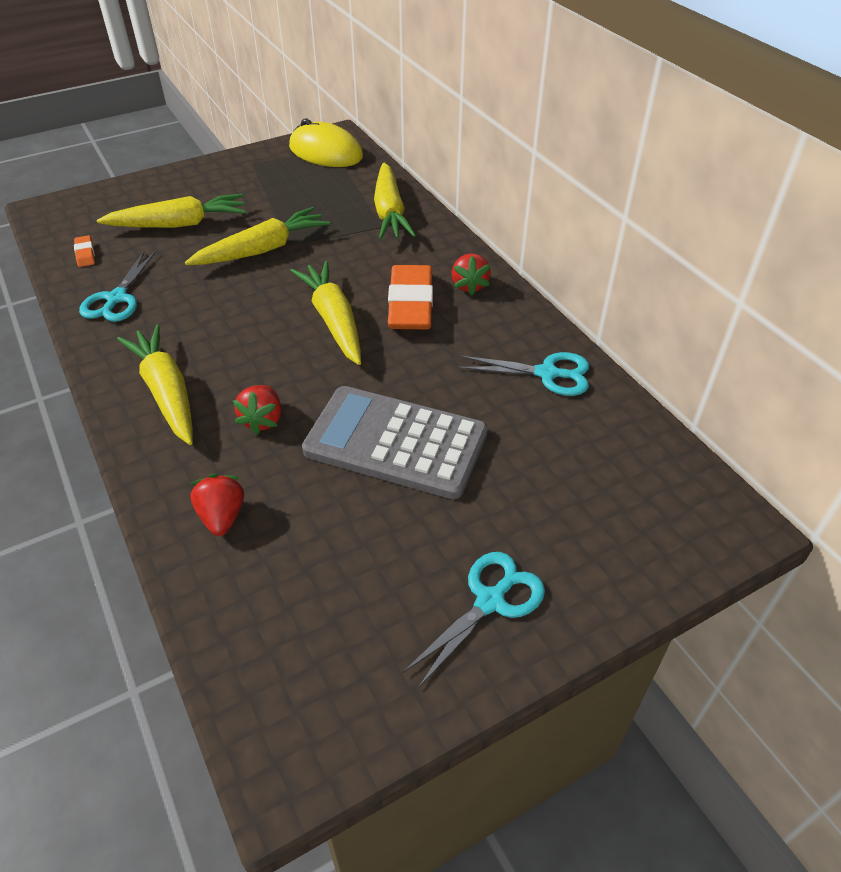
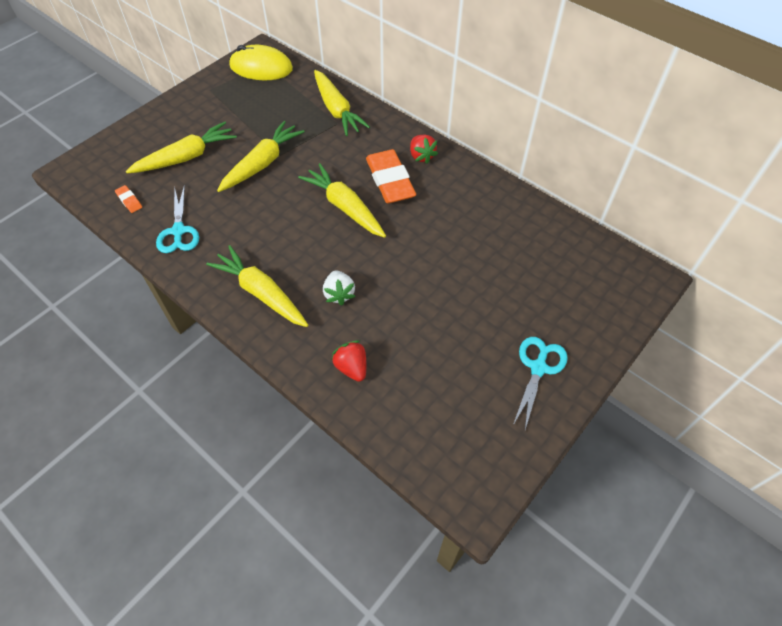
camera: 20 degrees left, 10 degrees up
(263, 420) = (339, 294): red strawberry -> white strawberry
(396, 442) = (432, 284): grey calculator -> none
(547, 374) = (501, 209): turquoise scissors -> none

